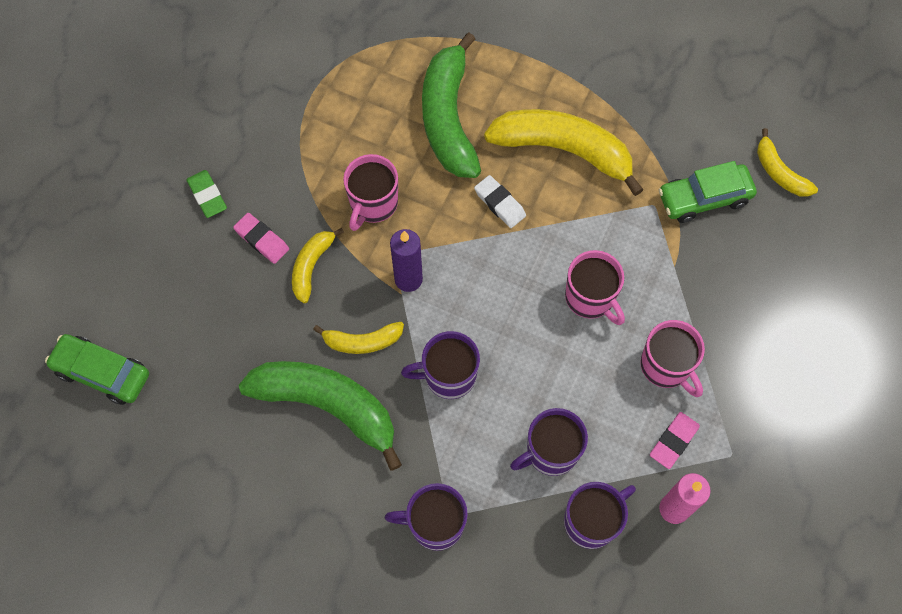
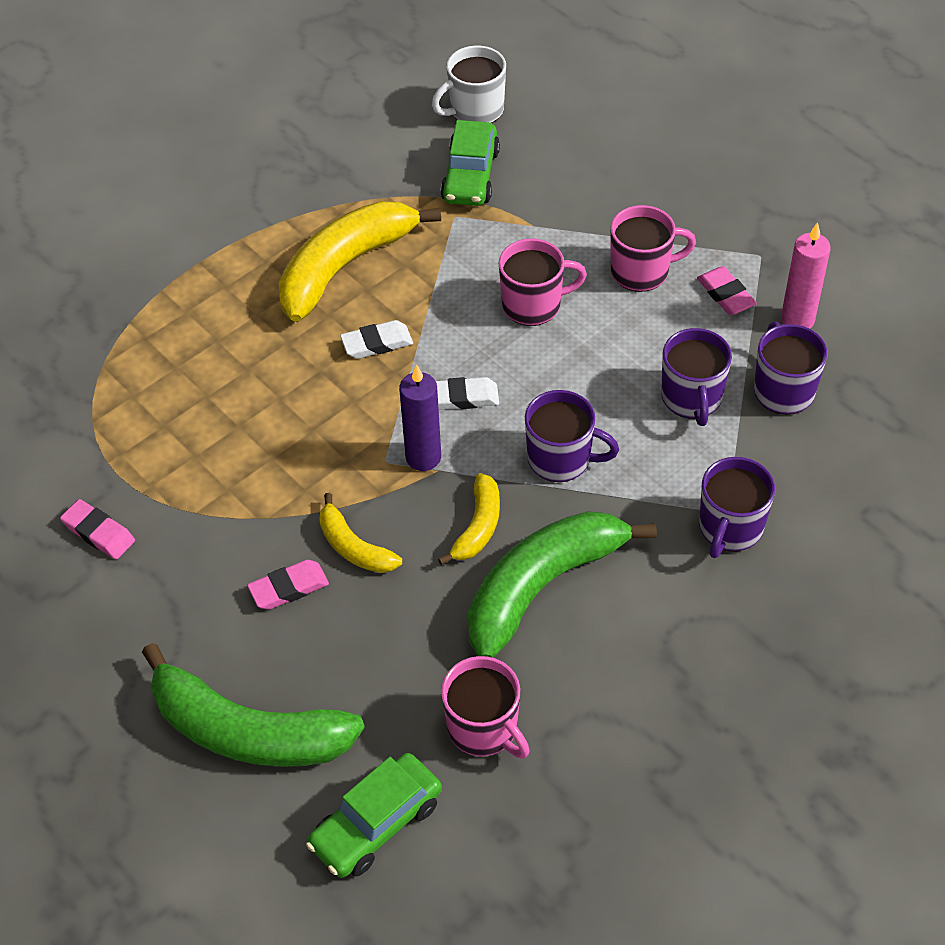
camera: 65 degrees left, 15 degrees down
(207, 196) = (191, 629): green eraser -> none
(260, 105) = (99, 533): none -> pink eraser
(373, 204) = (307, 460): pink mug -> pink mug (484, 728)
(448, 118) = (239, 353): green banana -> green banana (247, 731)
(448, 376) = (561, 459): purple mug -> purple mug turned 90 degrees counterclockwise
(475, 284) = (463, 397): none -> white eraser
(779, 172) = (475, 110): yellow banana -> white mug

